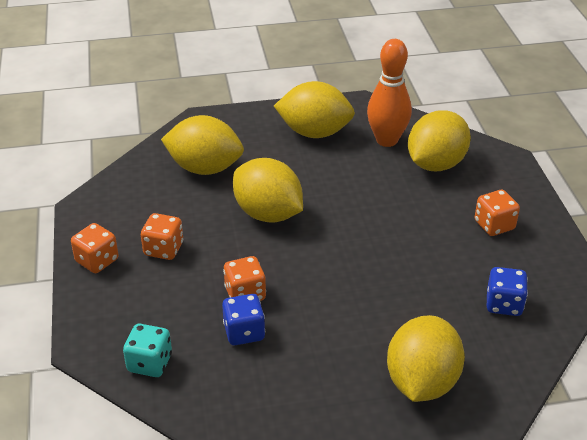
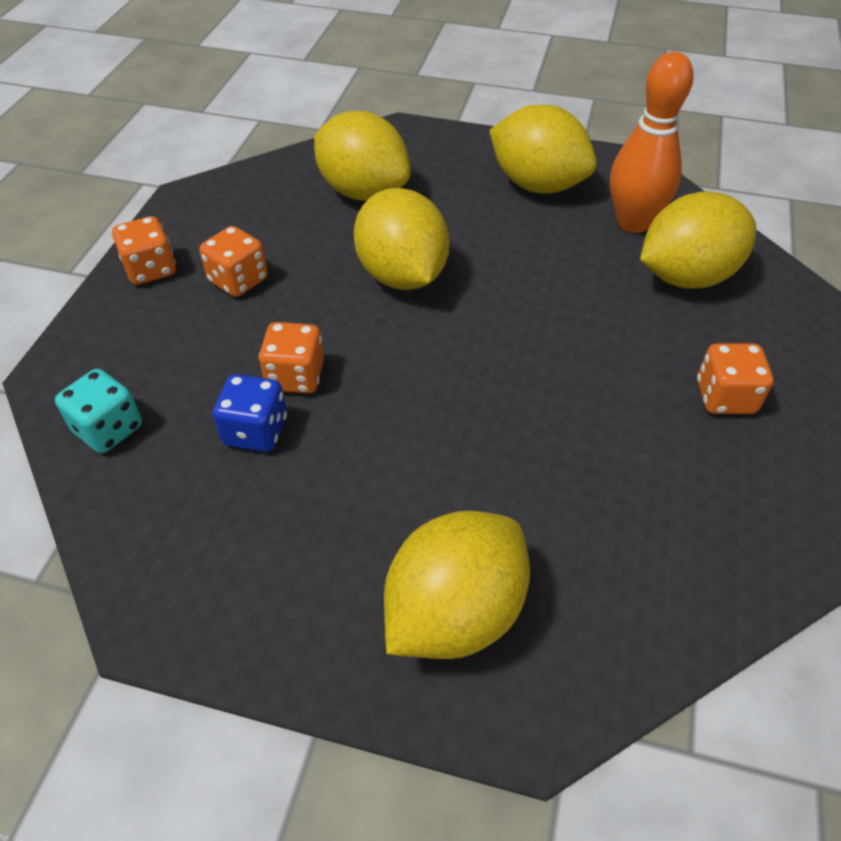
camera: 25 degrees right, 10 degrees up
(504, 304) = (666, 532): blue dice -> none

